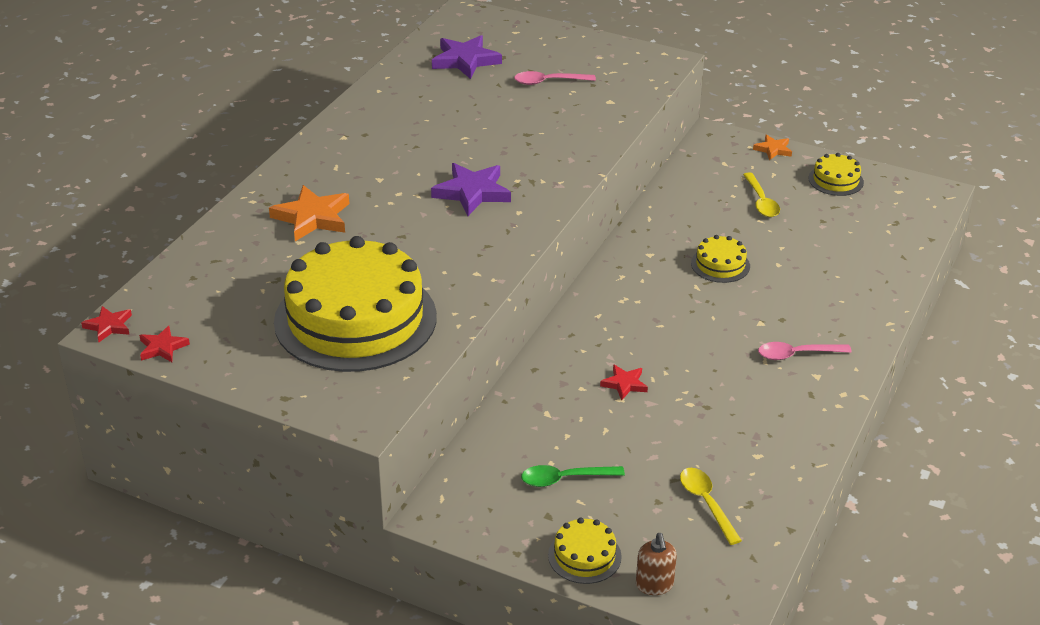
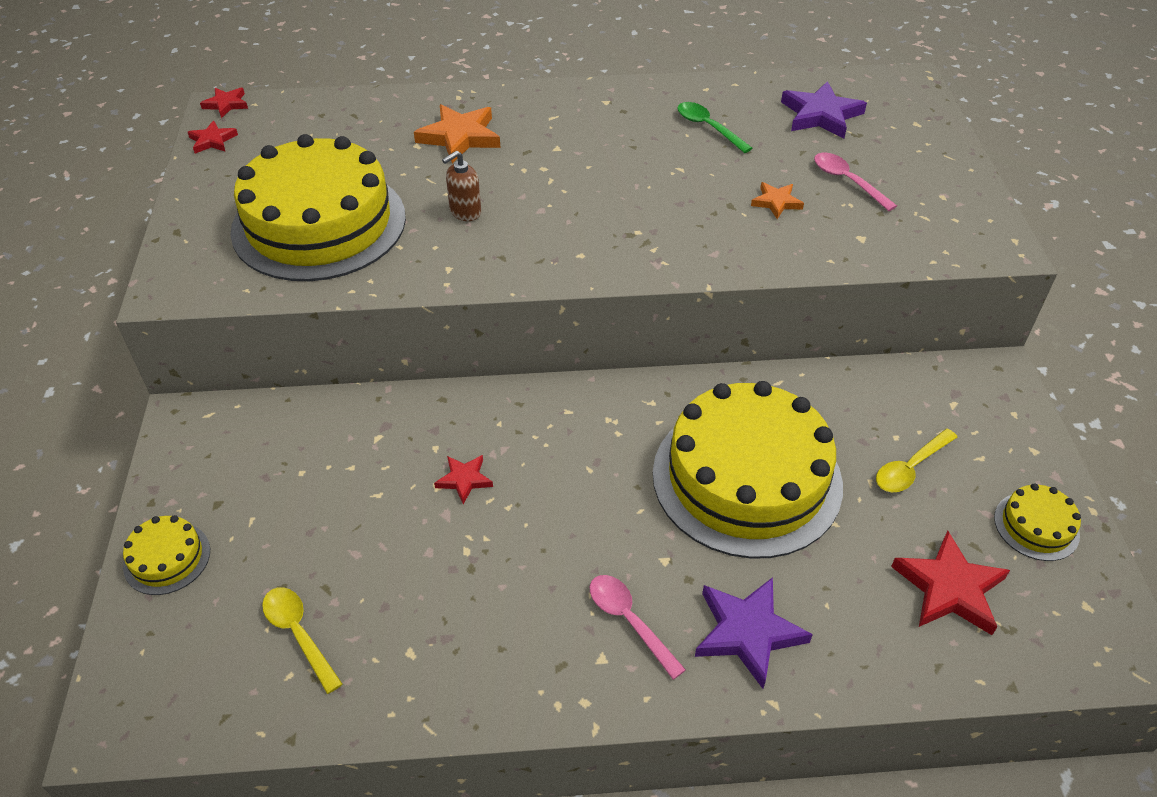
camera: 60 degrees right, 10 degrees up
(472, 192) = (587, 211): purple star -> purple star (747, 632)
(565, 479) = (280, 494): green spoon -> green spoon (708, 128)
(654, 585) = (143, 638): brown soap dispenser -> brown soap dispenser (465, 212)
(706, 503) = (299, 634): yellow spoon -> yellow spoon turned 75 degrees counterclockwise
(720, 264) = (747, 478): yellow cake -> yellow cake, size x2.40
(773, 149) = (1033, 438): orange star -> orange star (776, 202)
(856, 229) = (949, 588): none -> red star

